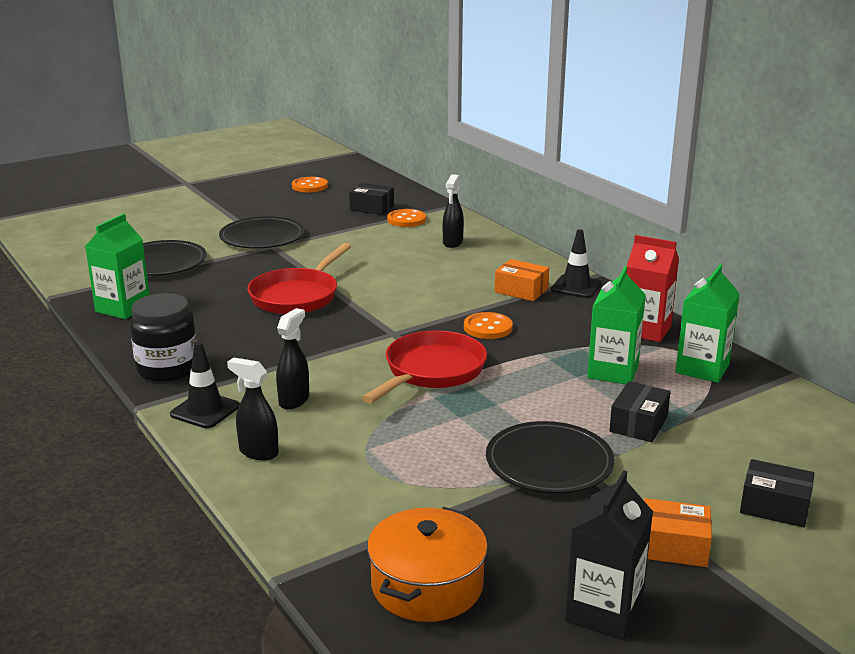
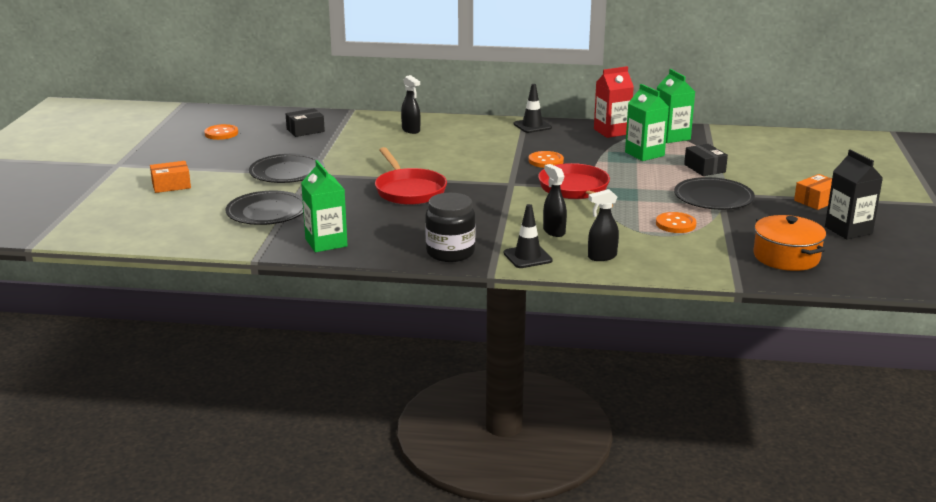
camera: 50 degrees left, 0 degrees up
(406, 220) = (347, 129): orange button -> orange button (675, 224)
(521, 290) = (513, 138): orange box -> orange box (171, 185)
(774, 506) = (811, 172): black box -> none

